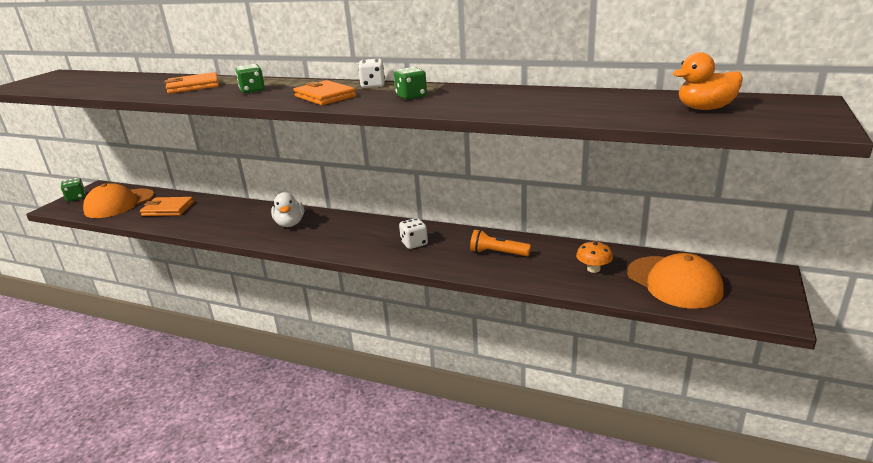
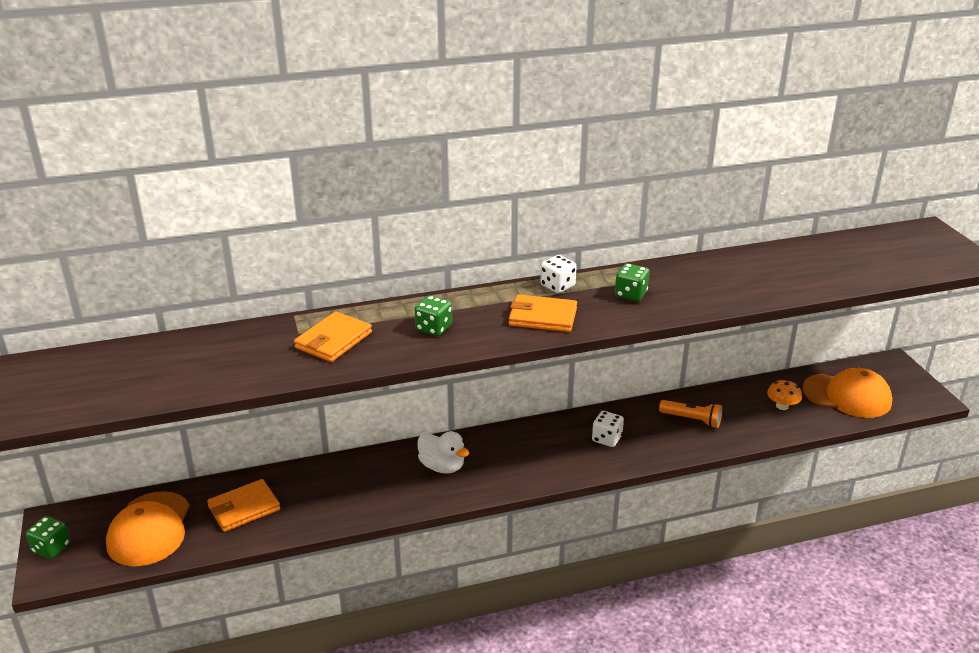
camera: 40 degrees left, 5 degrees up
(497, 253) = (692, 420): orange flashlight -> orange flashlight turned 135 degrees counterclockwise
(705, 108) = (880, 254): orange duck -> none

